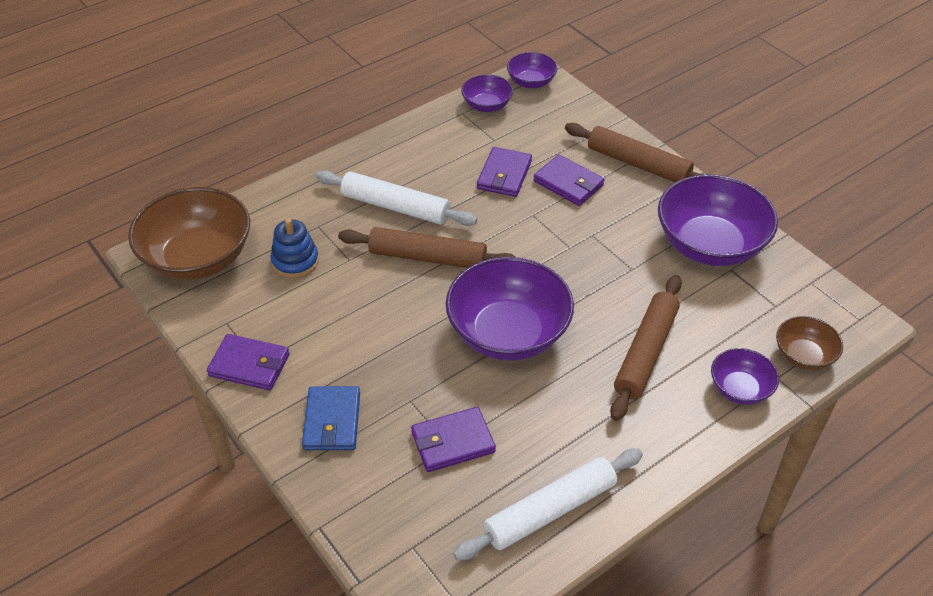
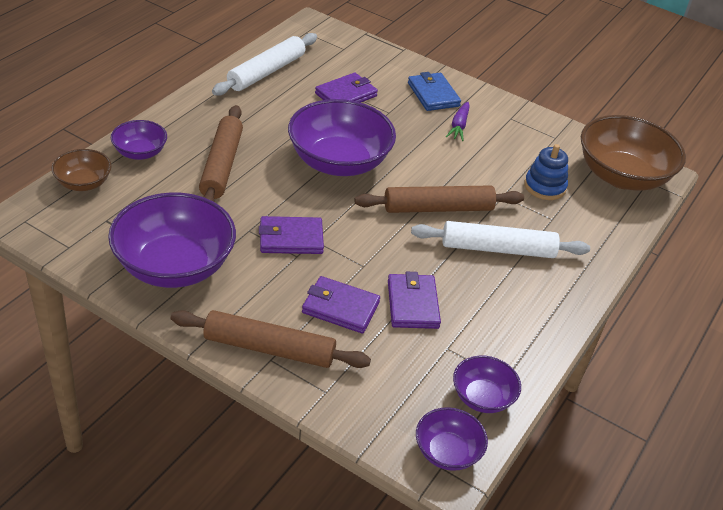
camera: 155 degrees right, 5 degrees down
(249, 365) = (514, 115): purple wallet -> purple wallet (291, 238)
(333, 361) = (459, 126): none -> purple carrot

